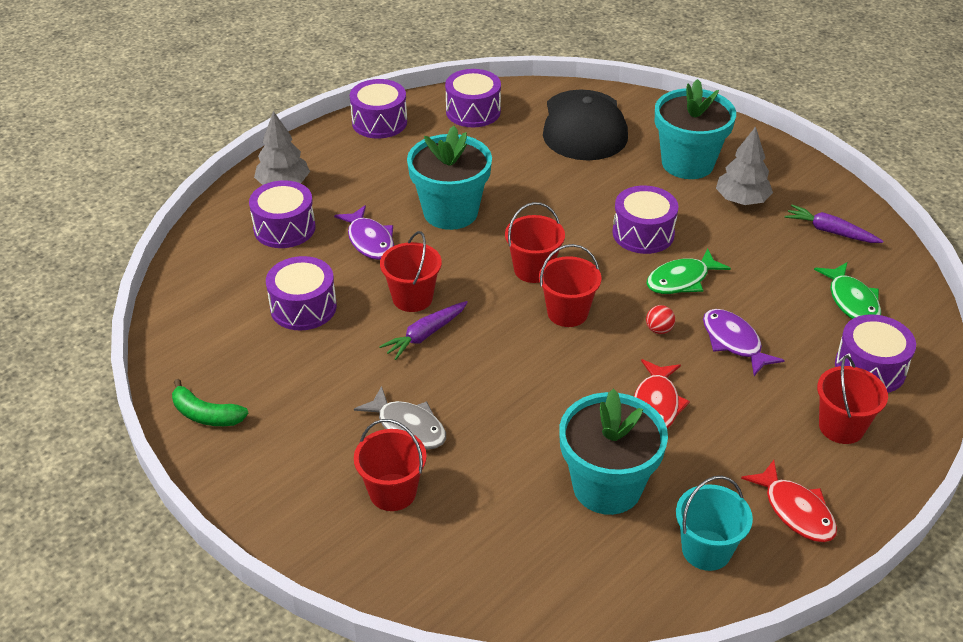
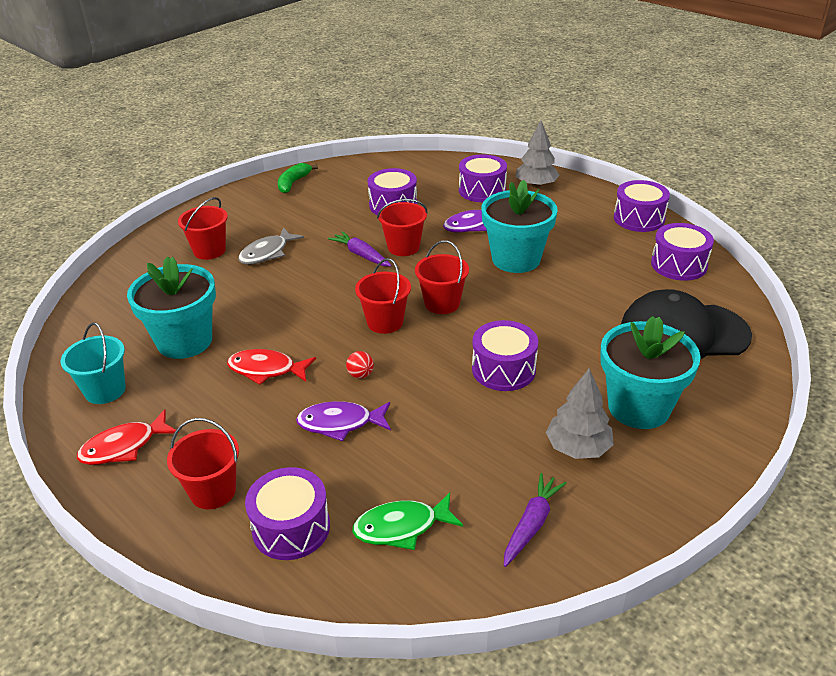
camera: 90 degrees right, 5 degrees down
(681, 280) = (432, 393): green fish -> none
(734, 342) = (340, 423): purple fish -> purple fish turned 150 degrees counterclockwise

